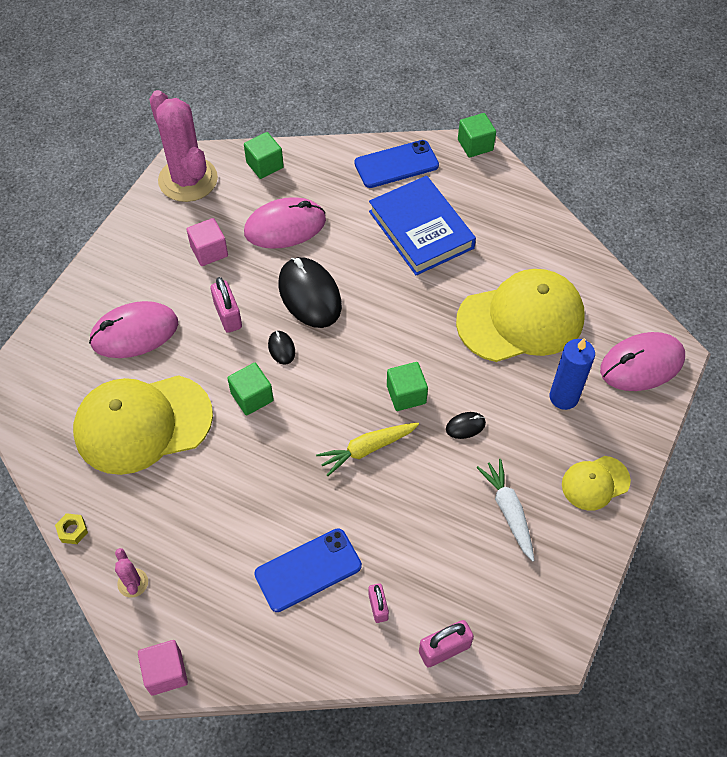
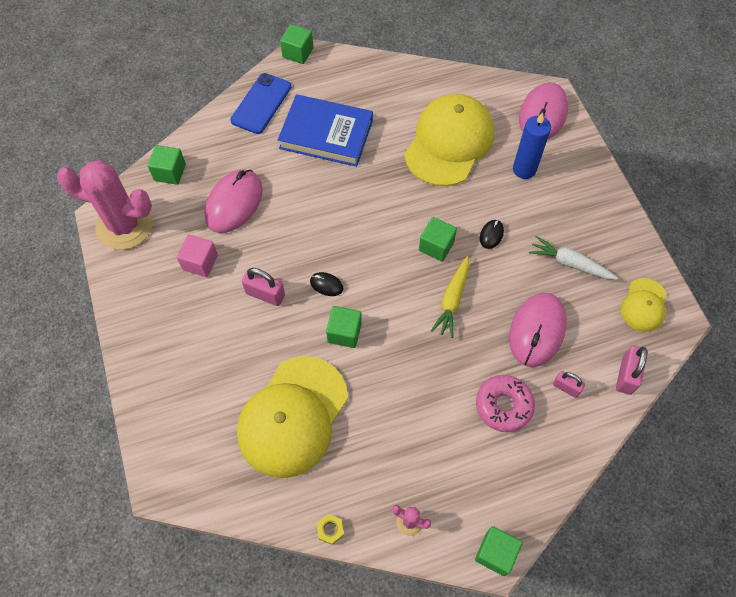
camera: 45 degrees left, 5 degrees up
(134, 333) = (213, 362): pink mouse -> pink mouse (537, 331)
(166, 672) = (495, 553): pink cube -> green cube
(308, 570) = (503, 406): blue phone -> pink donut
(309, 295) = (304, 235): black mouse -> none
(595, 483) = (595, 205): yellow cap -> yellow cap (644, 305)

